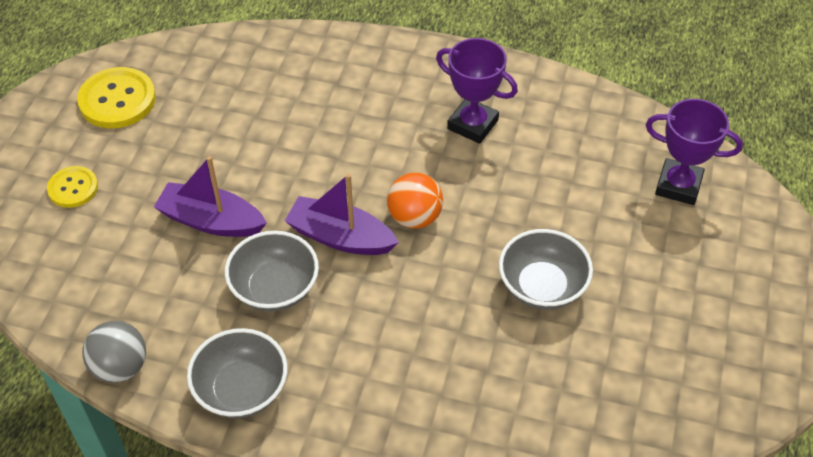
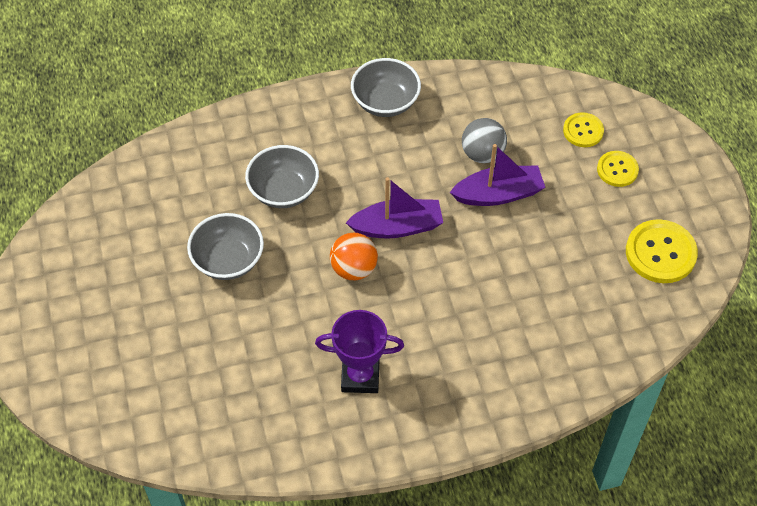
camera: 150 degrees right, 5 degrees up
(62, 243) = (583, 131): none -> yellow button
(120, 367) = (470, 80): grey ball -> grey ball (482, 154)
(275, 288) = (415, 170): grey bowl -> grey bowl (283, 191)
(678, 186) = (157, 401): purple trophy -> none

